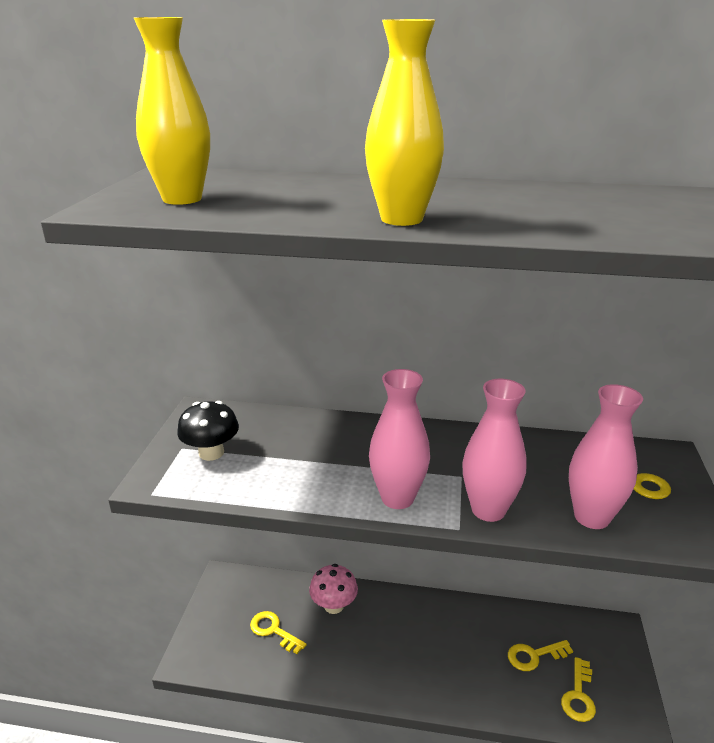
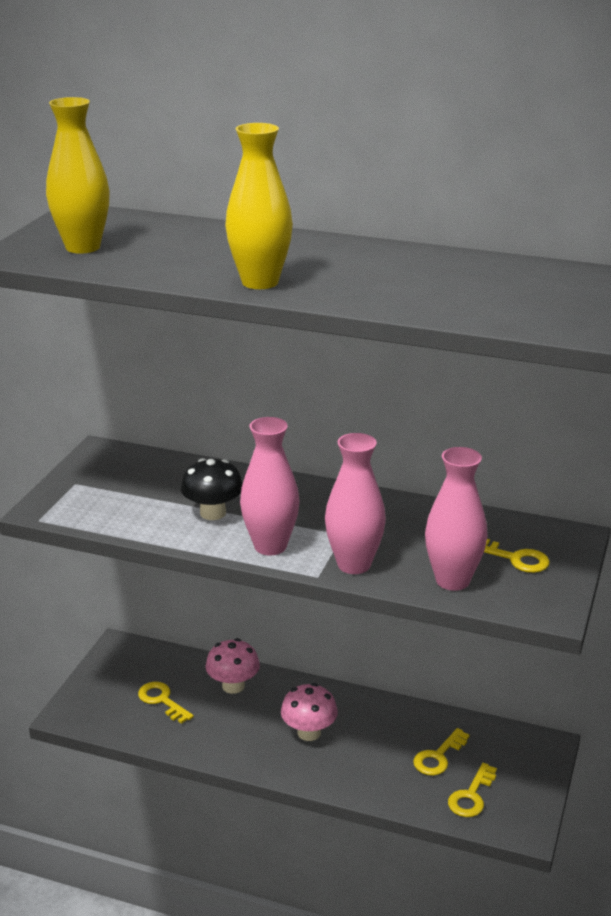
camera: 10 degrees right, 0 degrees up
(211, 453) = (103, 490): black mushroom -> black mushroom (213, 513)
(414, 646) = (309, 732): none -> pink mushroom
(534, 656) = (438, 757): yellow key -> yellow key turned 45 degrees counterclockwise

